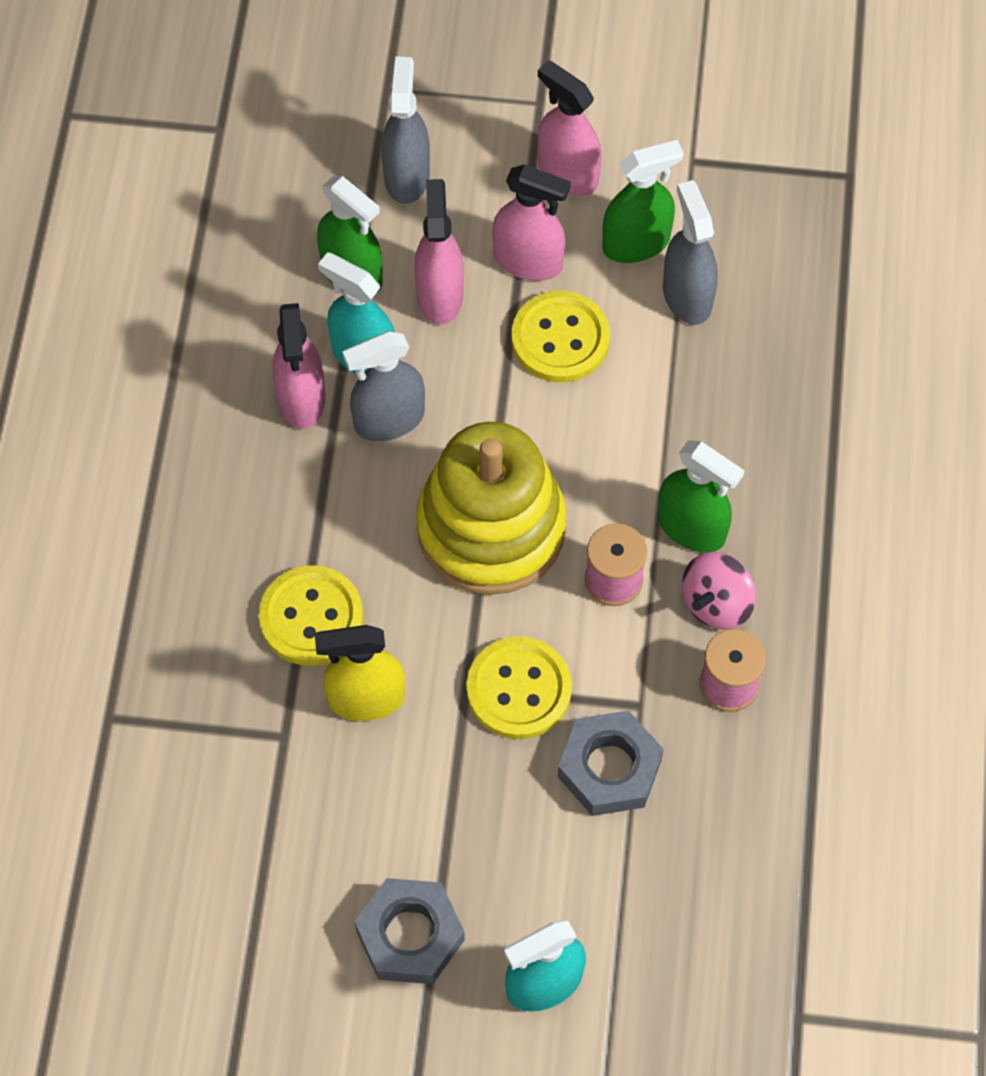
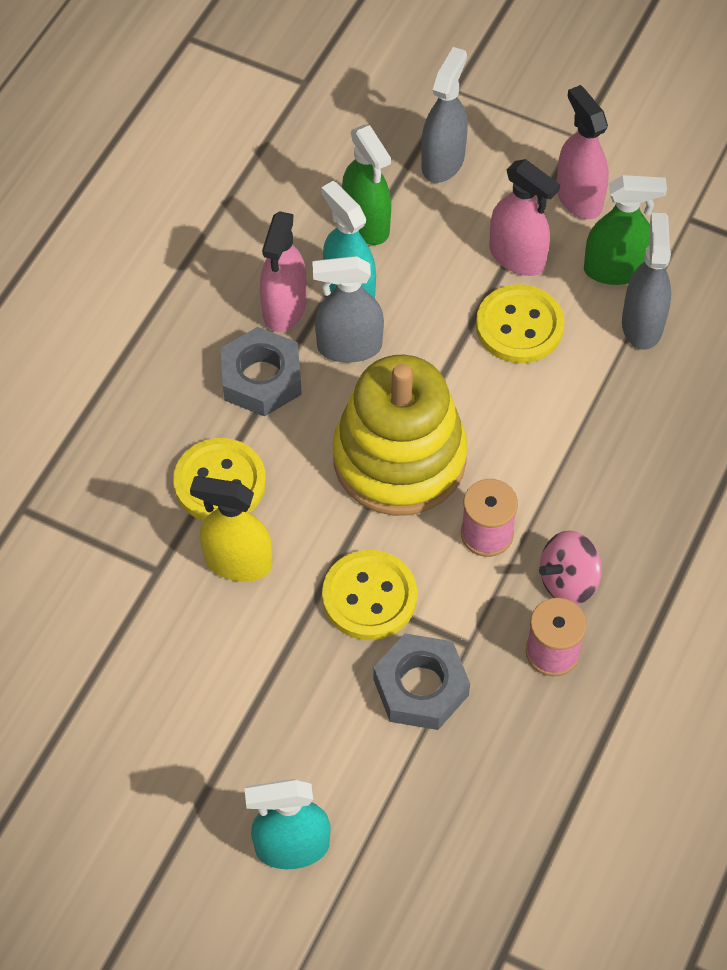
camera: 20 degrees right, 5 degrees down
(410, 935) = (194, 767): grey nut -> grey nut (261, 378)
(439, 295) = (432, 261): pink spray bottle -> none
(691, 527) = (571, 512): green spray bottle -> none

